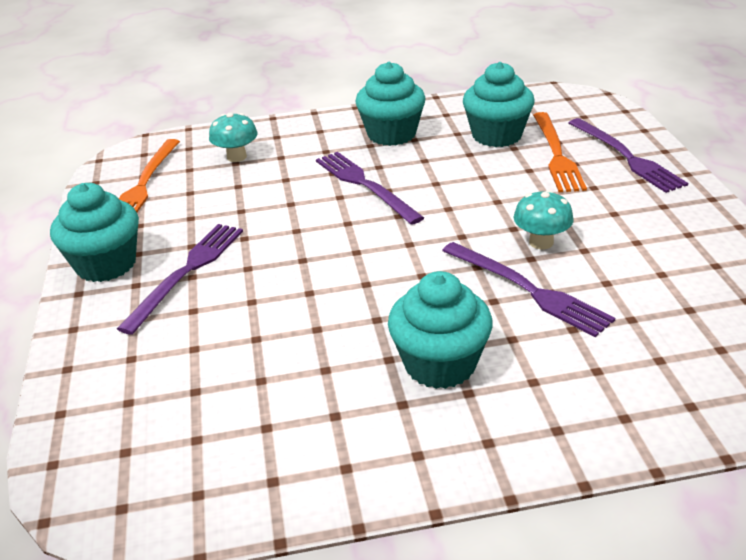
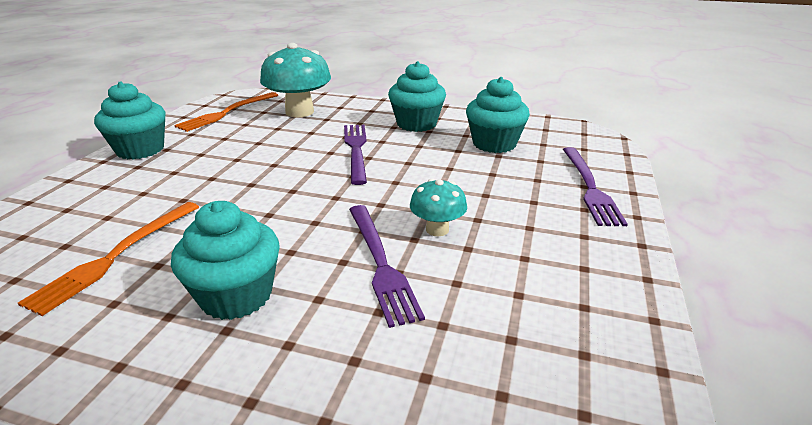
camera: 25 degrees right, 5 degrees down
(187, 272) = (174, 169): purple fork -> none
(236, 157) = (299, 112): turquoise mushroom -> turquoise mushroom, size x1.86
(556, 154) = (528, 169): orange fork -> orange fork (116, 256)

